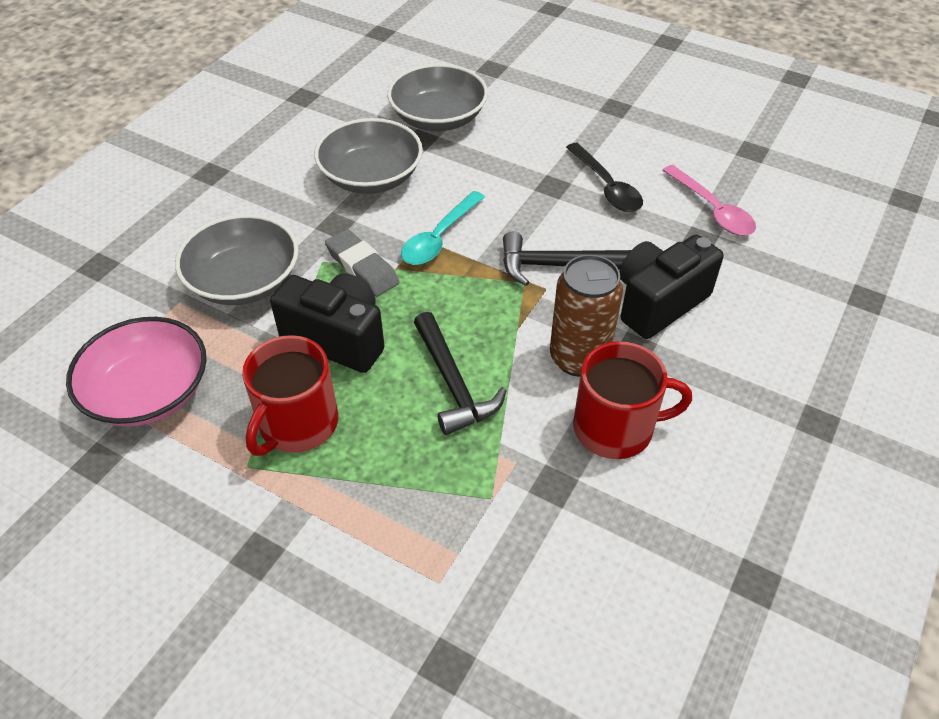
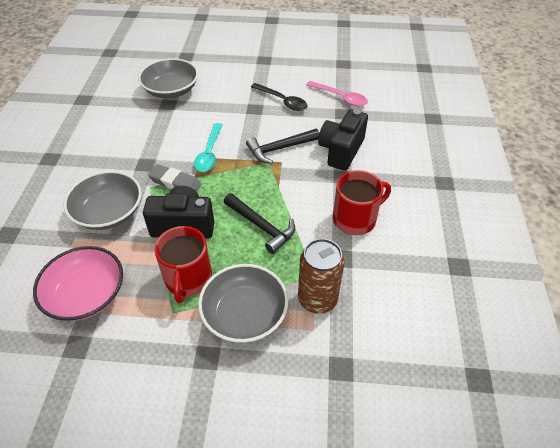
camera: 25 degrees left, 0 degrees up
(371, 177) = (151, 132): grey bowl -> grey bowl (244, 314)
(579, 358) = (318, 191): brown can -> brown can (317, 299)

